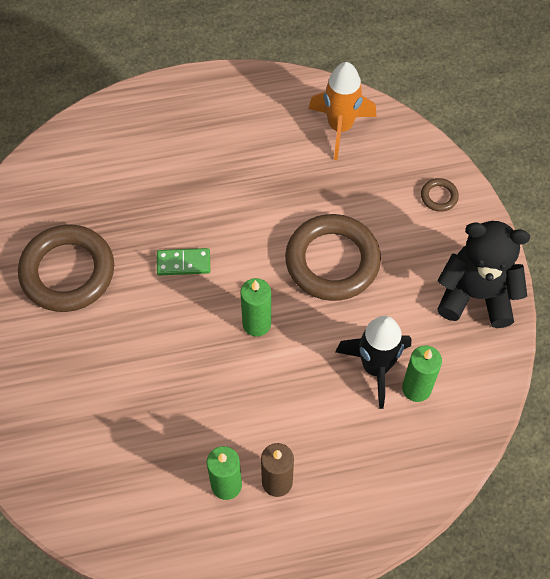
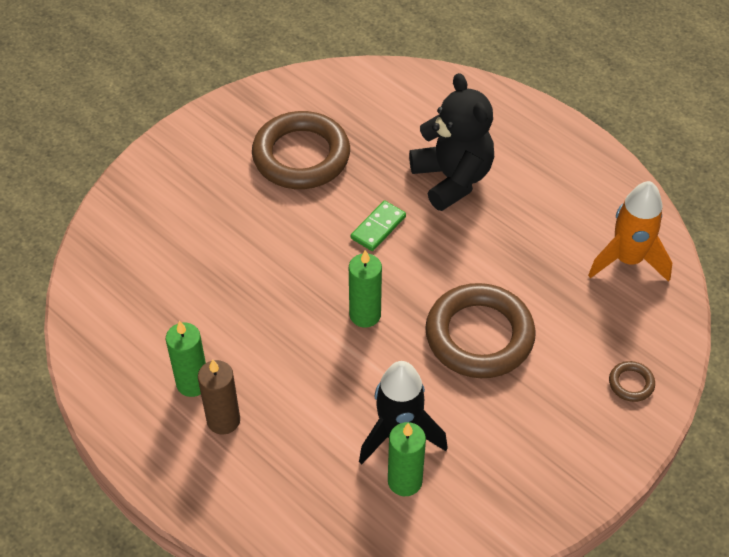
camera: 55 degrees right, 10 degrees down
(183, 263) = (378, 227): green domino -> green domino turned 75 degrees clockwise
(476, 295) = (550, 477): black teddy bear -> black teddy bear (452, 179)

